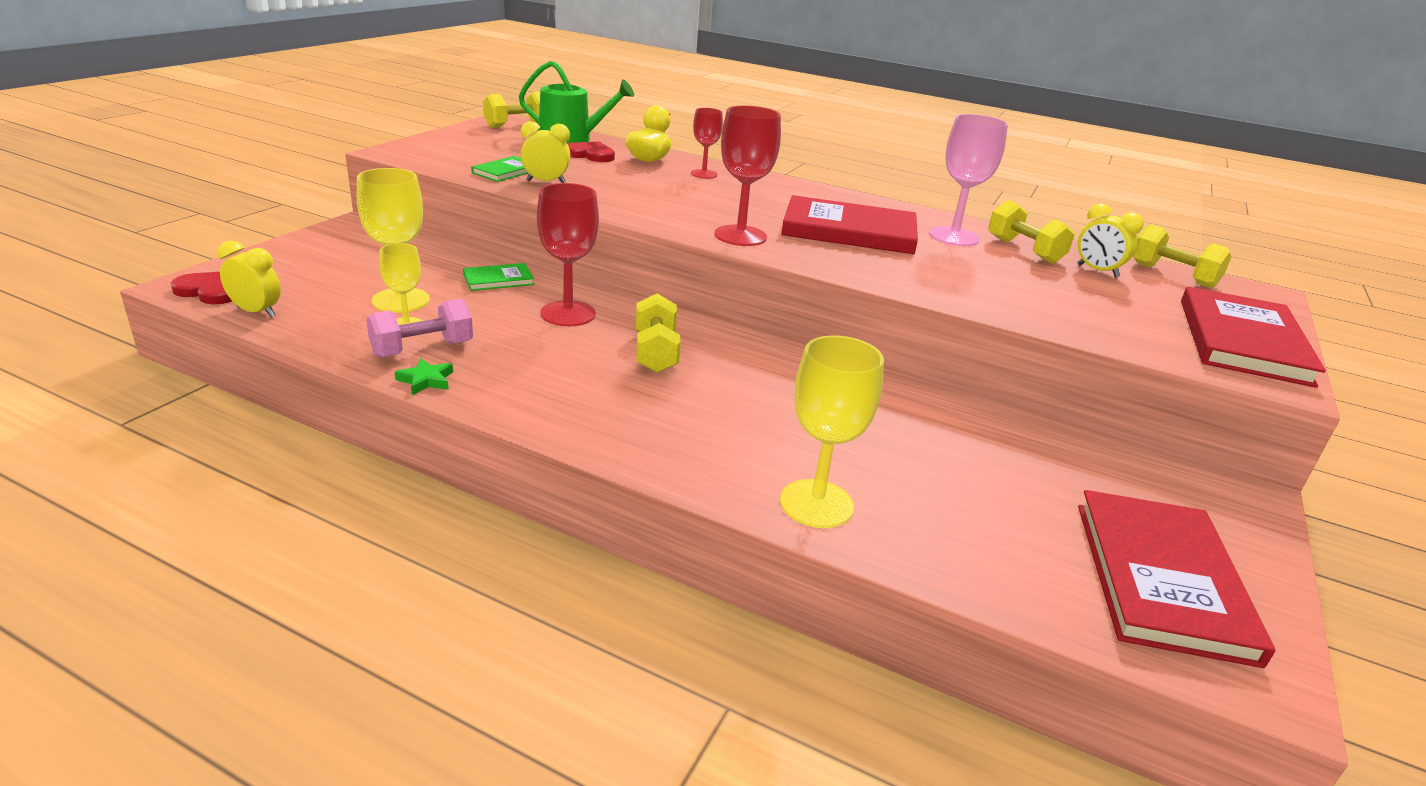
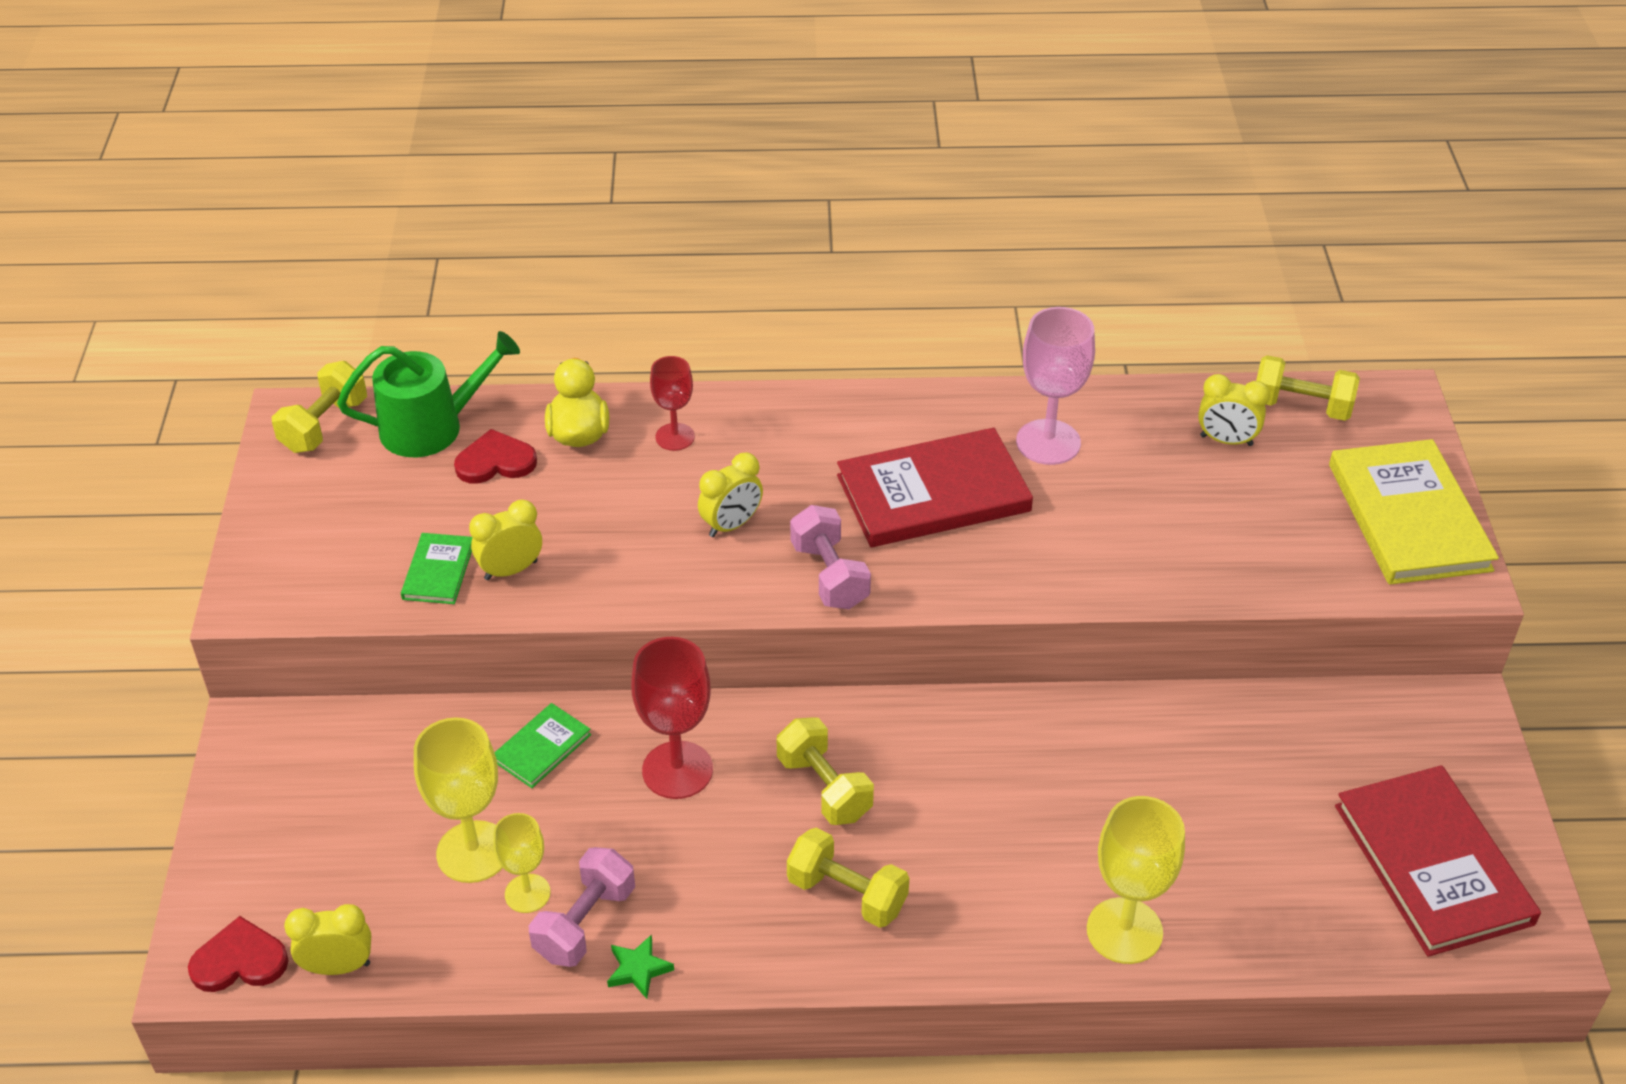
camera: 25 degrees left, 15 degrees up
(699, 205) = (731, 525): none -> yellow clock
(740, 236) = (829, 575): red goblet -> pink dumbbell
(1024, 250) = (1135, 434): yellow dumbbell -> yellow dumbbell (847, 894)
(1242, 341) = (1409, 517): red book -> yellow book

